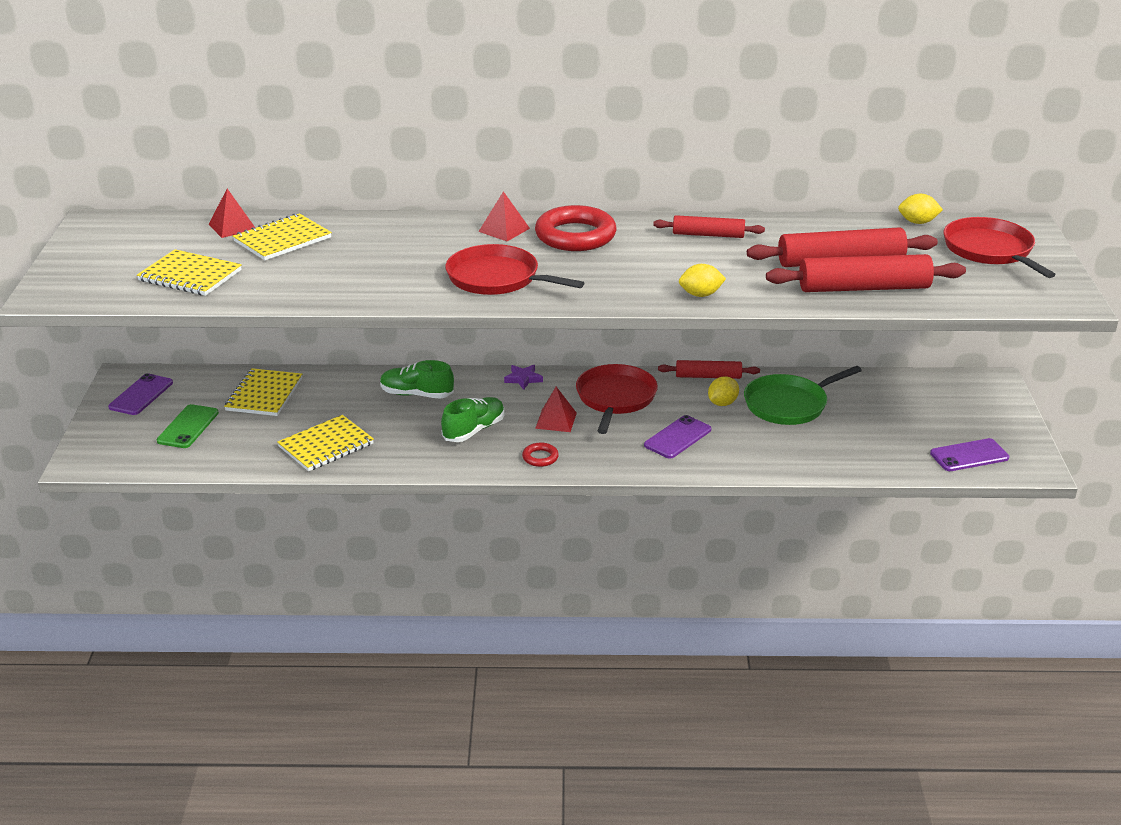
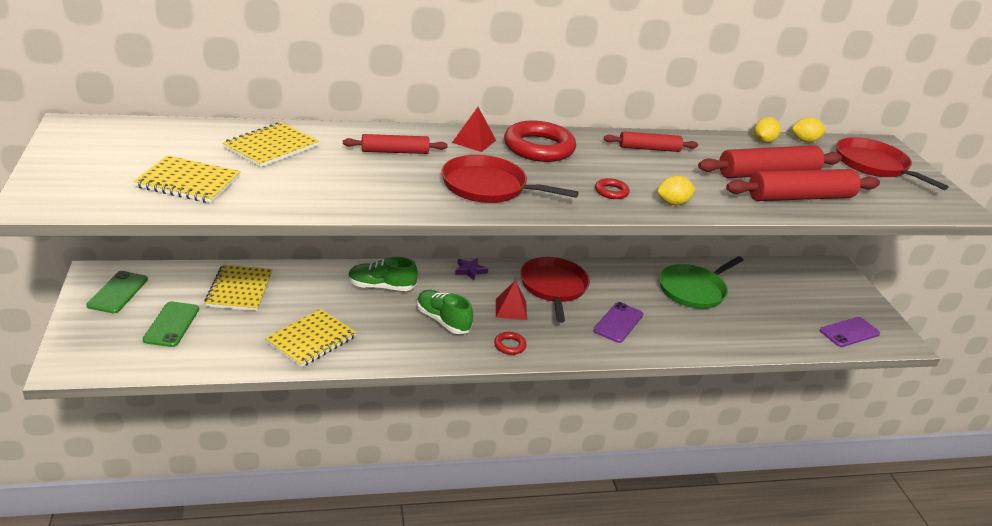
camera: 15 degrees left, 0 degrees up
(141, 395) = (118, 292): purple phone -> green phone
(232, 226) = (217, 133): red pyramid -> none
(474, 430) = (443, 320): green shoe -> green shoe turned 75 degrees counterclockwise
(634, 283) = (611, 192): none -> red ring
(708, 376) = (621, 266): red rolling pin -> red rolling pin (395, 151)
(722, 403) = (641, 290): yellow lemon -> yellow lemon (763, 141)

